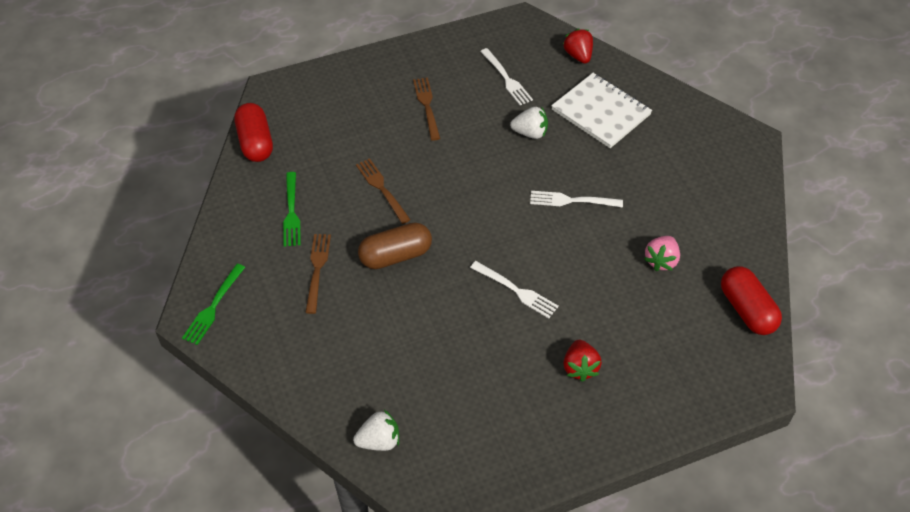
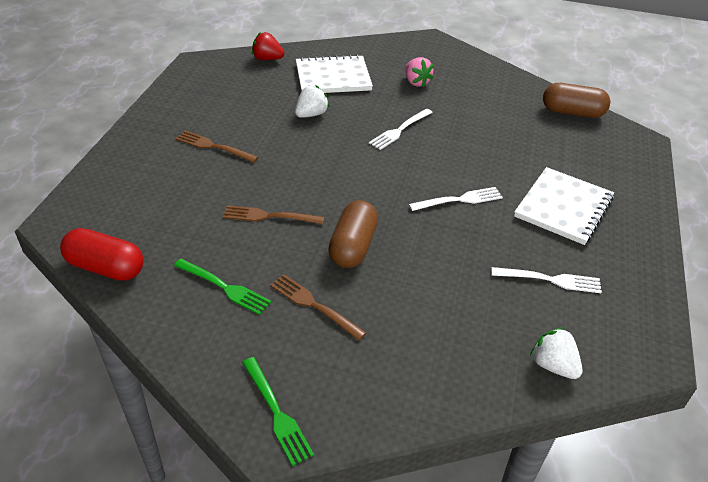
camera: 55 degrees left, 10 degrees down
(379, 441) = (553, 365): white strawberry -> white strawberry turned 60 degrees counterclockwise
(506, 79) = (243, 97): white fork -> white fork (550, 280)
(580, 367) = (563, 207): red strawberry -> white notebook
(661, 261) = (497, 122): pink strawberry -> pink strawberry (416, 82)
(747, 310) = (572, 112): red capsule -> brown capsule

